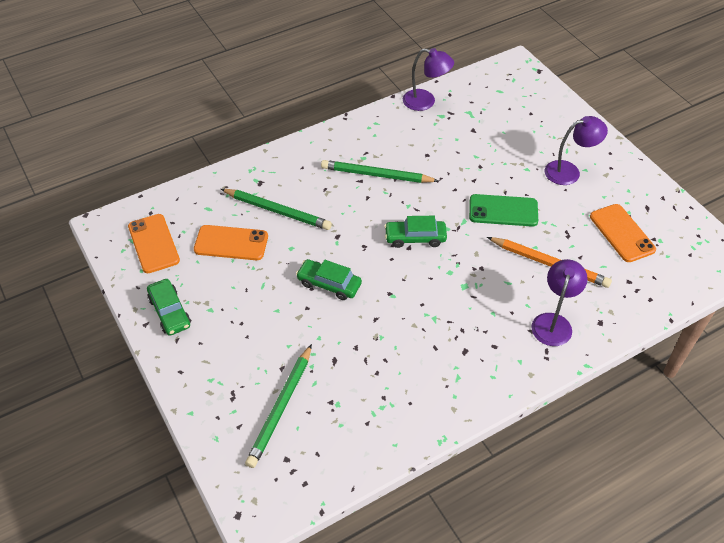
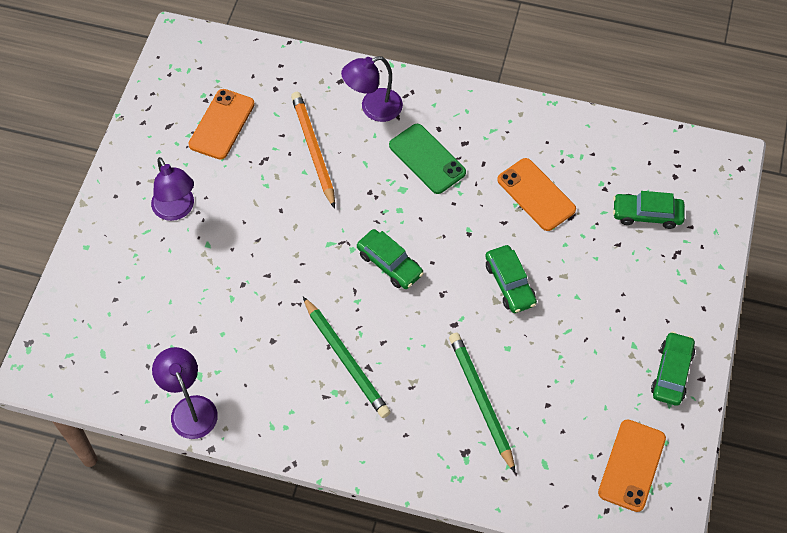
camera: 135 degrees left, 10 degrees up
(231, 243) = (557, 401): orange phone -> orange phone (536, 195)
(281, 408) = (647, 214): green pencil -> green car
(503, 211) = (285, 224): green phone -> green phone (427, 159)
(569, 171) = (177, 210): purple lamp -> purple lamp turned 150 degrees counterclockwise

